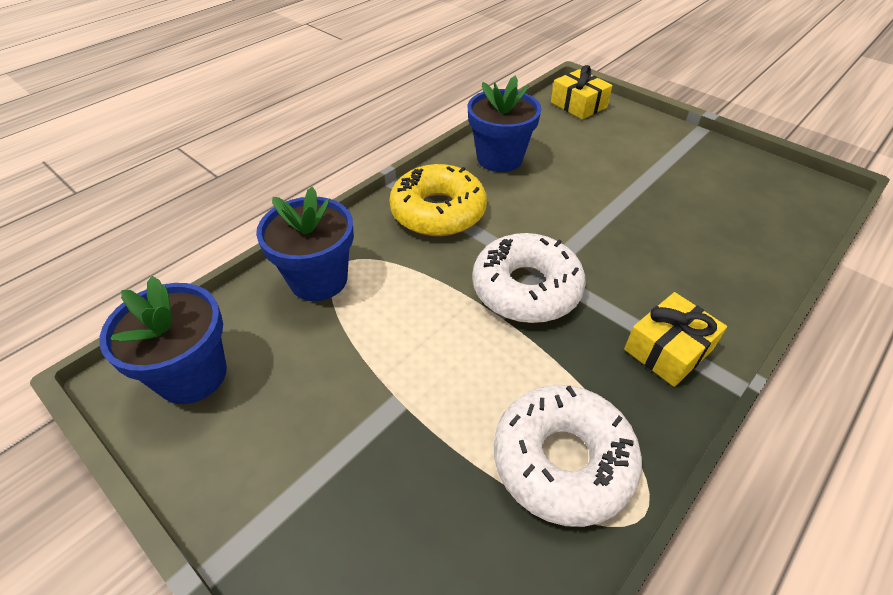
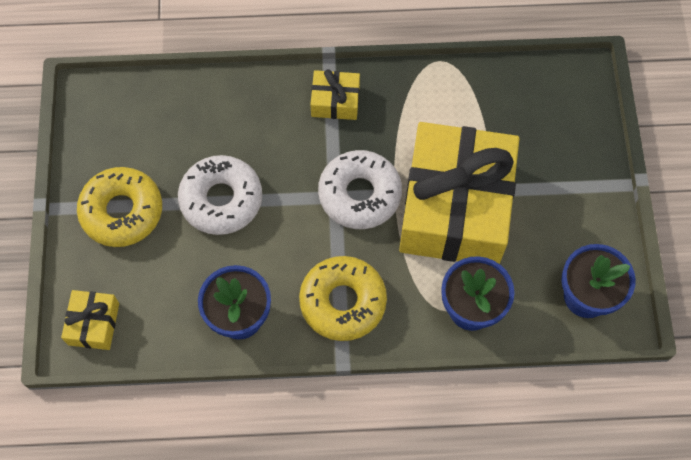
camera: 135 degrees left, 20 degrees up
(422, 349) = (455, 207): none -> yellow gift
(562, 460) = (448, 103): white donut -> white donut (221, 199)
(665, 154) = (122, 211): none -> yellow donut

